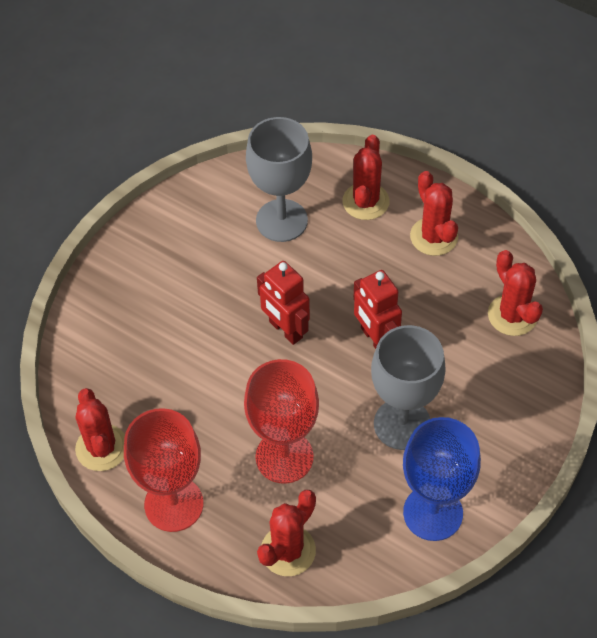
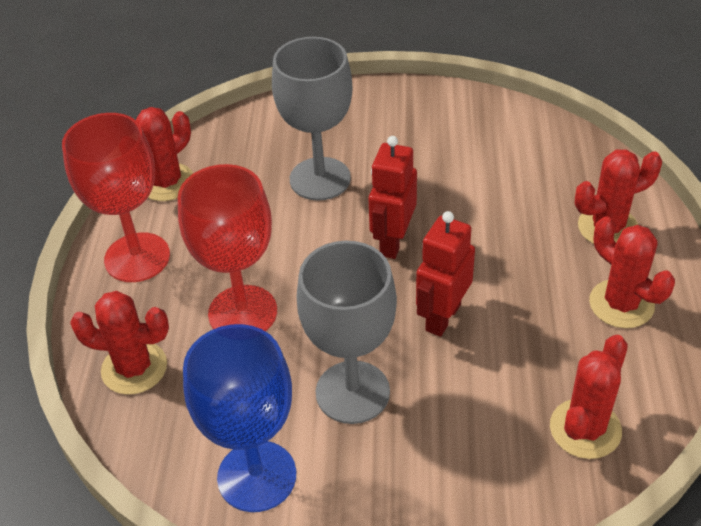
camera: 60 degrees right, 10 degrees down
(281, 220) = (519, 178): grey goblet -> grey goblet (320, 179)
(434, 236) = (621, 304): red cactus -> red cactus turned 75 degrees counterclockwise

